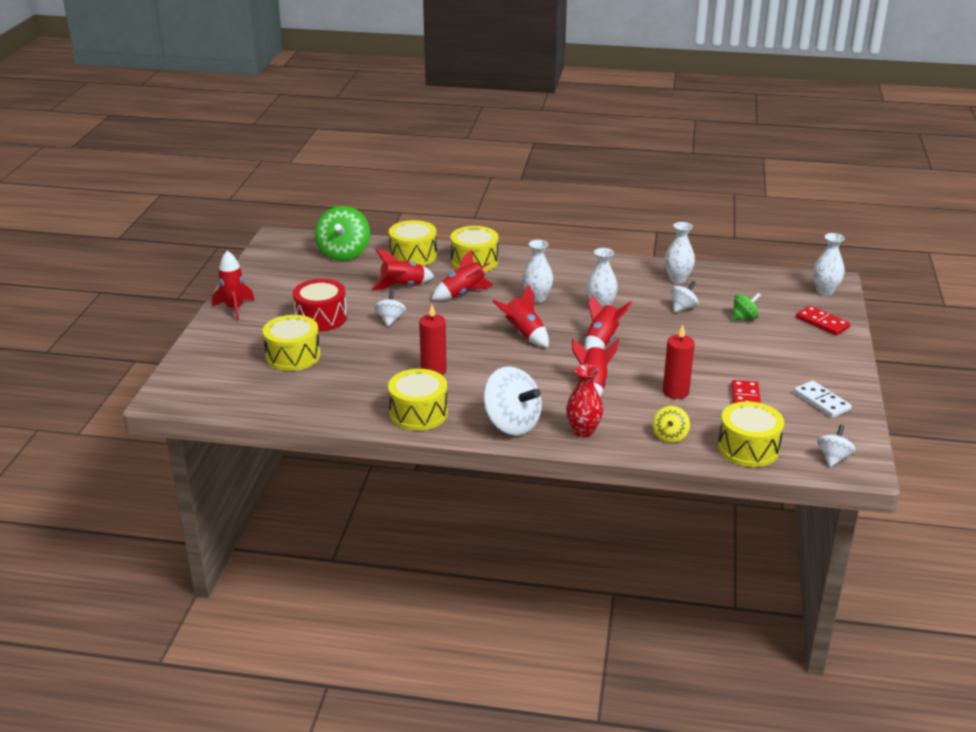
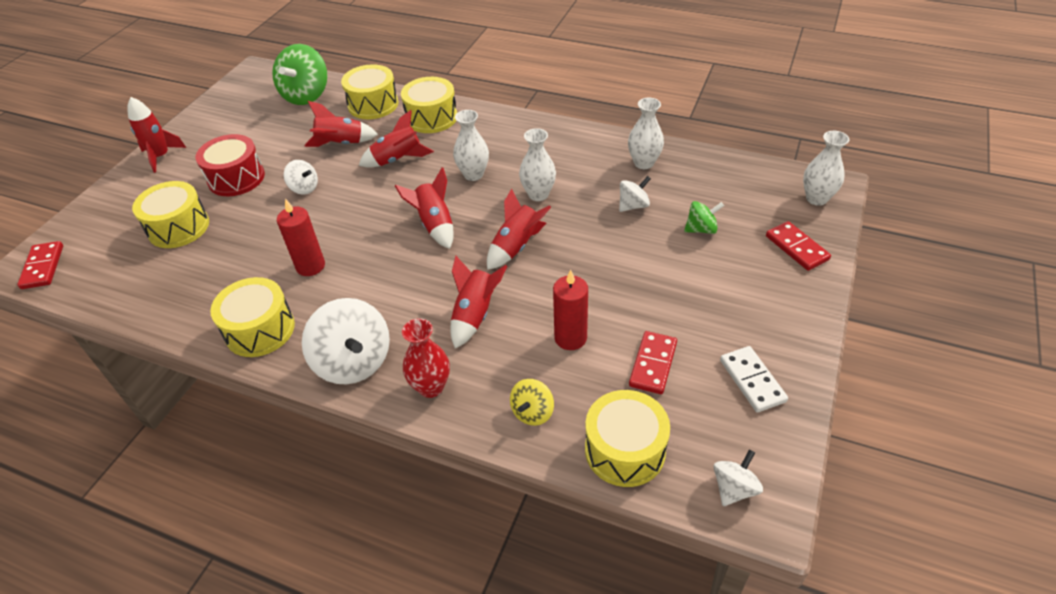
camera: 15 degrees right, 15 degrees up
(185, 394) = (42, 267): none -> red domino
(390, 319) = (304, 188): white spinning top -> white spinning top turned 105 degrees clockwise

